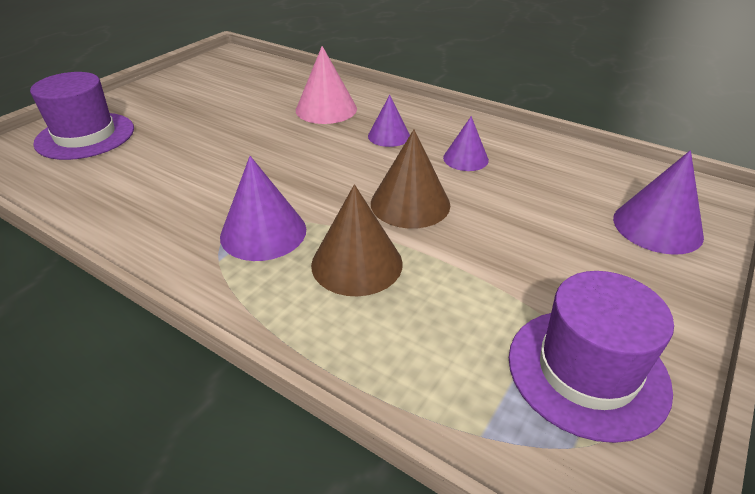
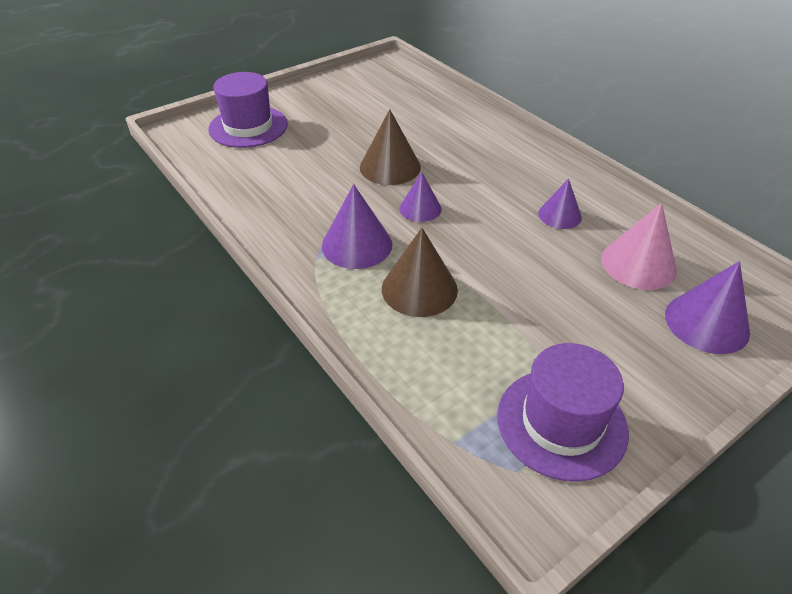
camera: 20 degrees right, 5 degrees up
(326, 109) = (454, 138): pink cone -> pink cone (638, 264)
(389, 136) = (499, 177): purple cone -> purple cone (420, 208)
(410, 203) = (487, 247): brown cone -> brown cone (390, 167)

